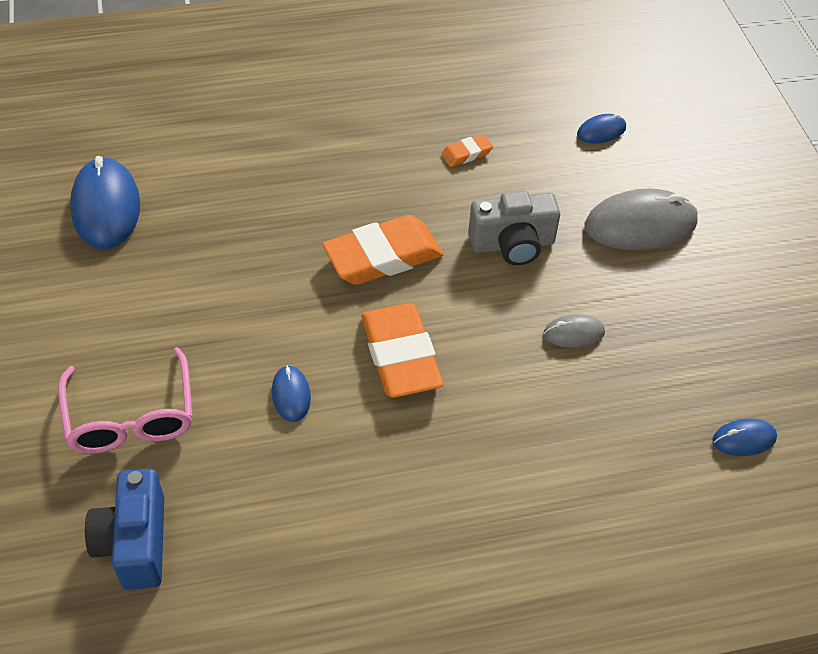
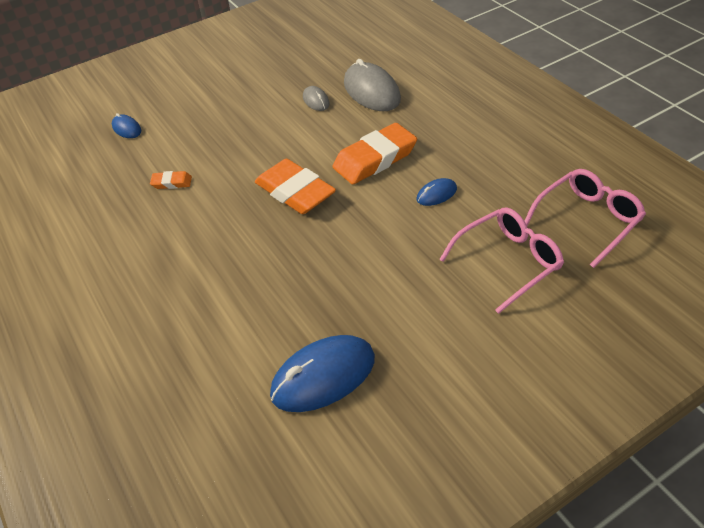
camera: 105 degrees left, 5 degrees down
(135, 543) = (588, 220): blue camera -> pink glasses
(466, 153) = (172, 182): orange eraser -> orange eraser turned 45 degrees counterclockwise
(512, 244) = (255, 139): grey camera -> none
(640, 225) = (213, 96): grey mouse -> grey mouse (371, 91)
(744, 439) = (353, 38): blue mouse -> none

